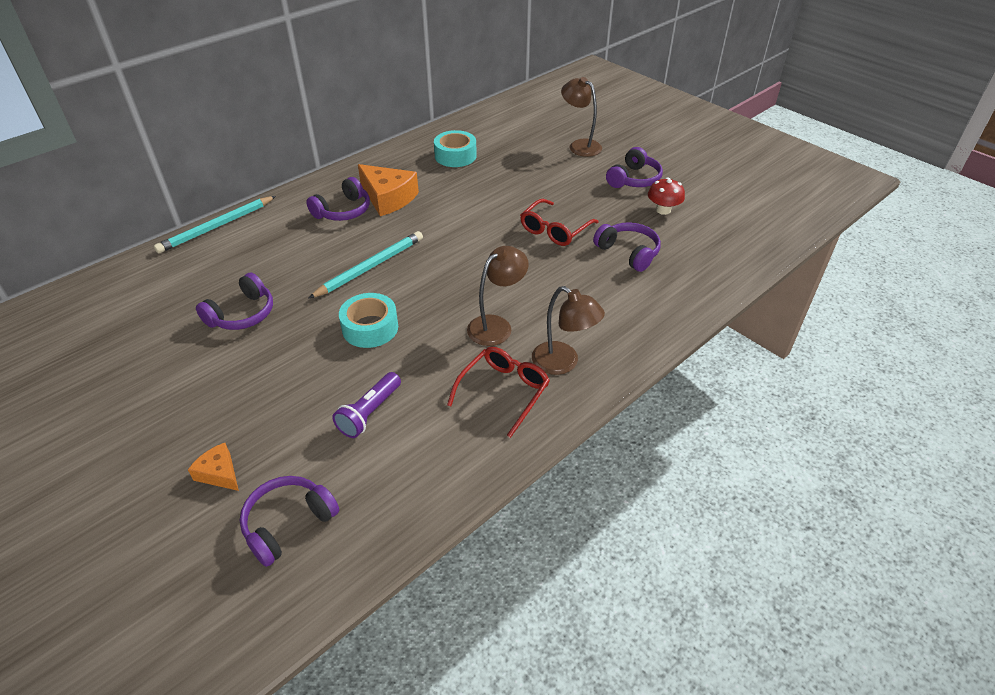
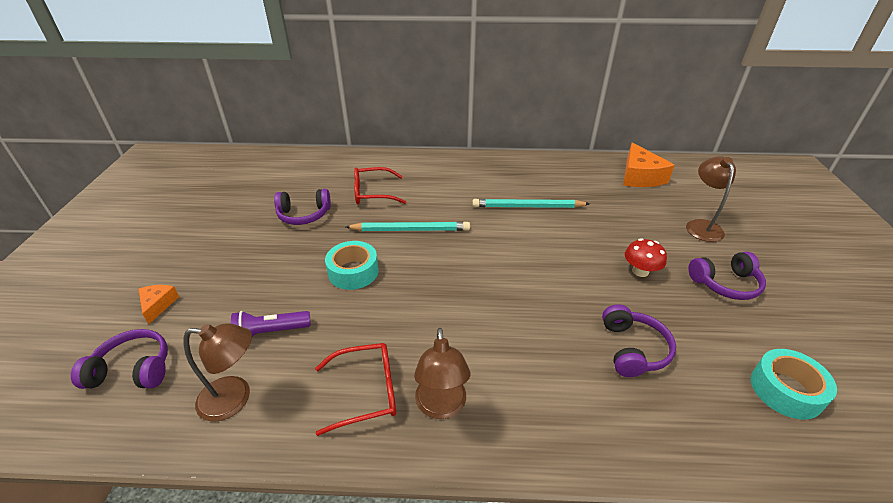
camera: 45 degrees right, 5 degrees down
(217, 226) = (365, 155): turquoise pencil -> turquoise pencil (528, 206)
(343, 211) = (445, 182): purple headphones -> none
(388, 198) = (485, 189): orange cheese -> orange cheese (640, 176)
(455, 156) = (574, 183): turquoise tape -> turquoise tape (785, 390)
(496, 325) = (433, 332): brown lamp -> brown lamp (235, 398)
(555, 230) = (585, 284): red glasses -> red glasses (373, 193)
(663, 210) = (725, 331): red mushroom -> red mushroom (640, 271)

